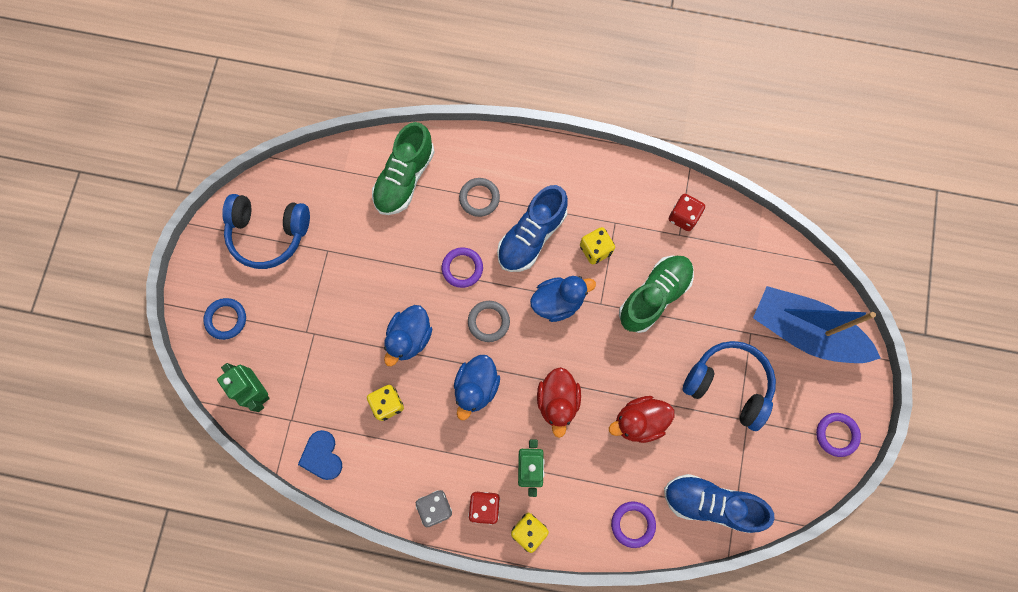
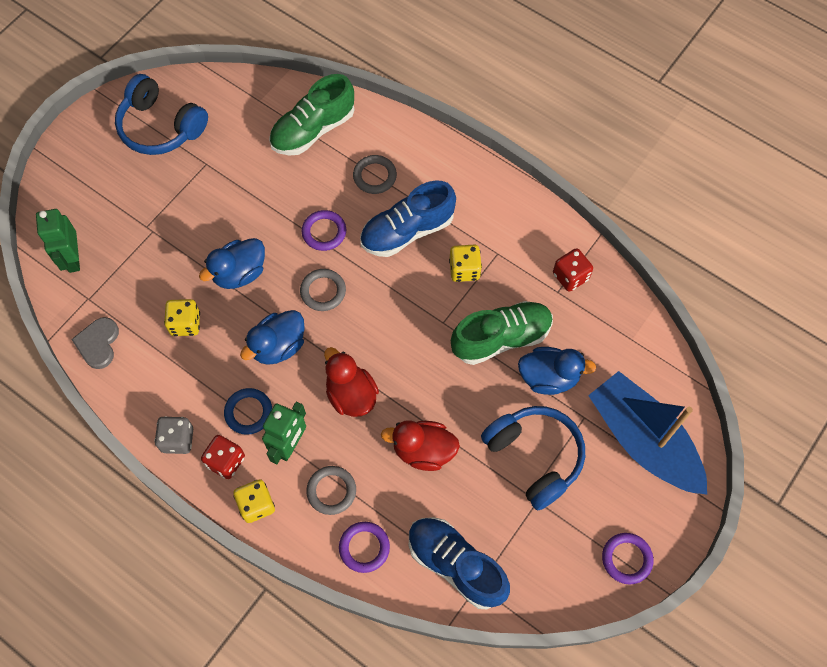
camera: 25 degrees right, 10 degrees down
(226, 319) = (80, 184): blue ring -> blue ring (248, 412)
(322, 456) = (98, 343): blue heart -> grey heart
(557, 401) = (351, 395): red duck -> red duck turned 120 degrees clockwise
(558, 302) = (401, 302): blue duck -> blue duck (548, 377)
(583, 490) = (331, 491): none -> grey ring

